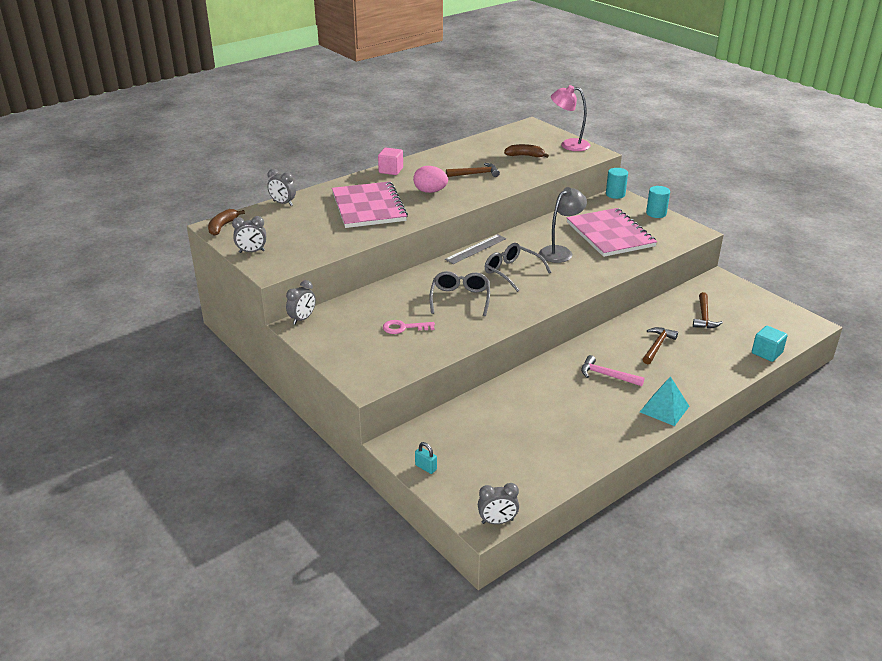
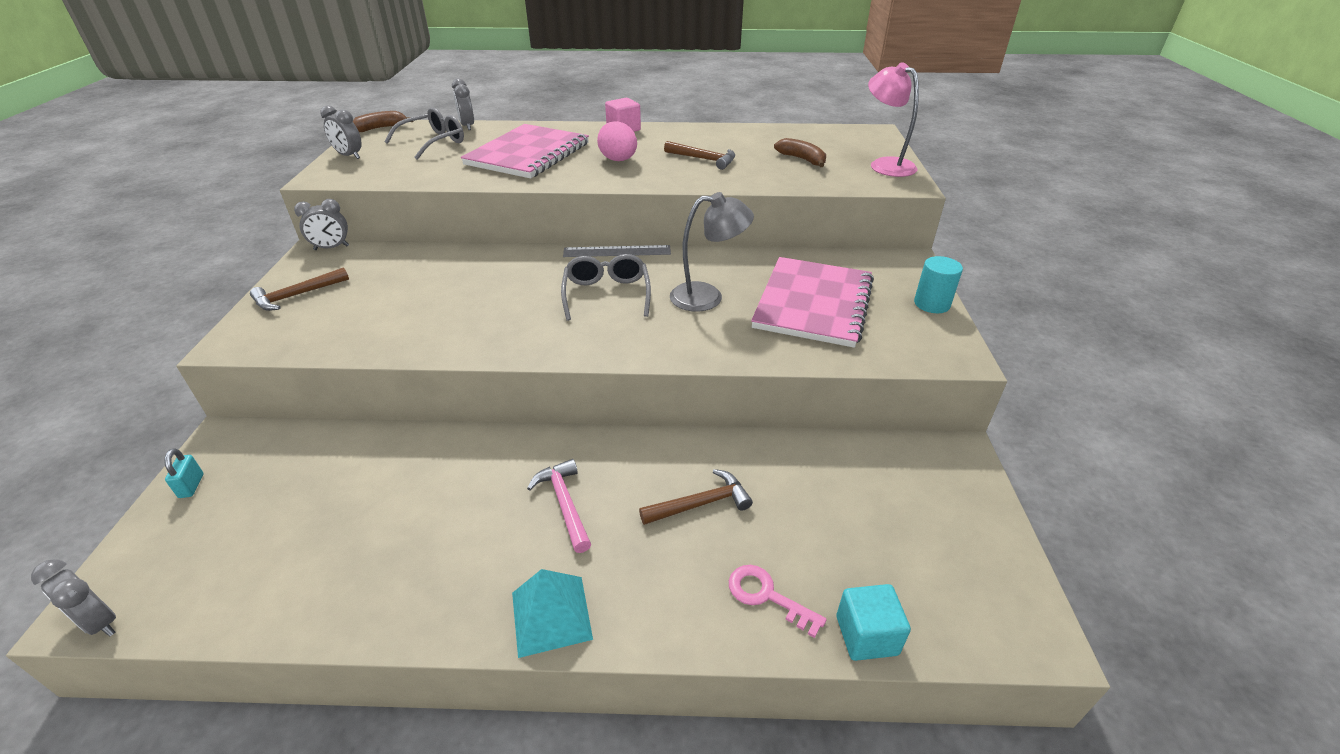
camera: 40 degrees right, 5 degrees up
(404, 327) = (385, 301): pink key -> pink key (767, 596)
(460, 299) = (495, 298): grey glasses -> grey glasses (433, 142)
(615, 194) = (908, 257): turquoise cylinder -> none
(704, 316) = (844, 500): brown hammer -> brown hammer (297, 295)

